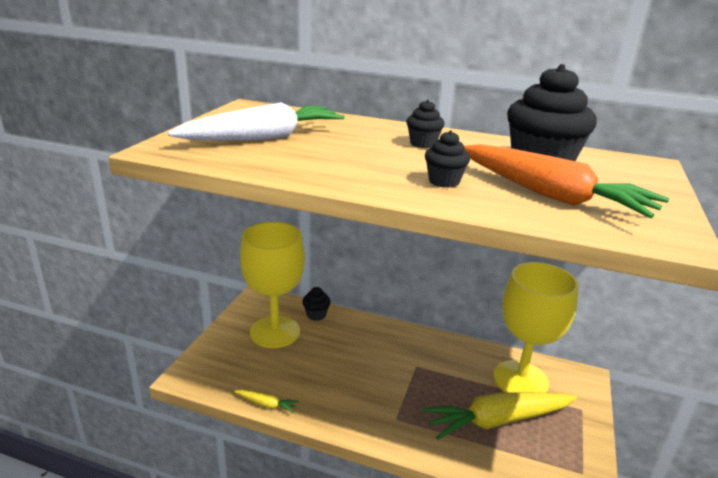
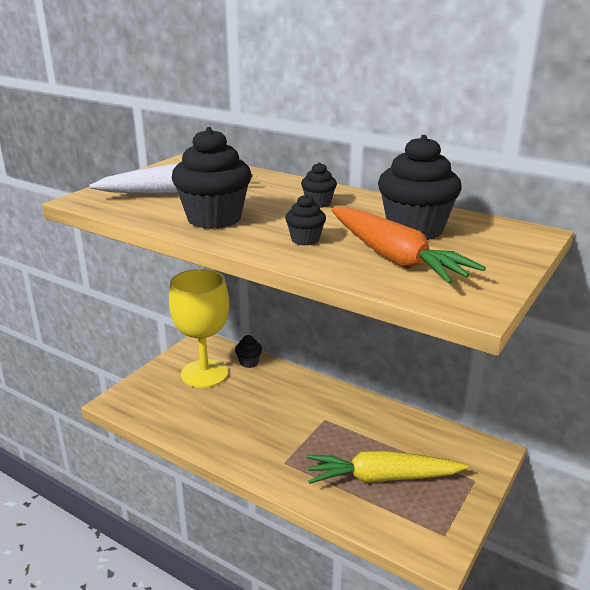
camera: 15 degrees right, 0 degrees up
(267, 404) = (173, 434): yellow carrot -> none
(327, 164) = (214, 219): none -> black cupcake
(520, 380) = (424, 445): yellow goblet -> none

